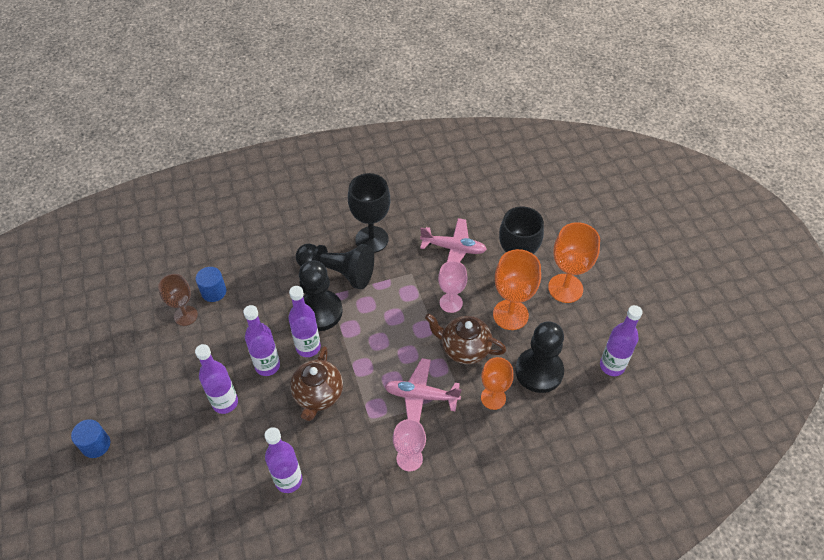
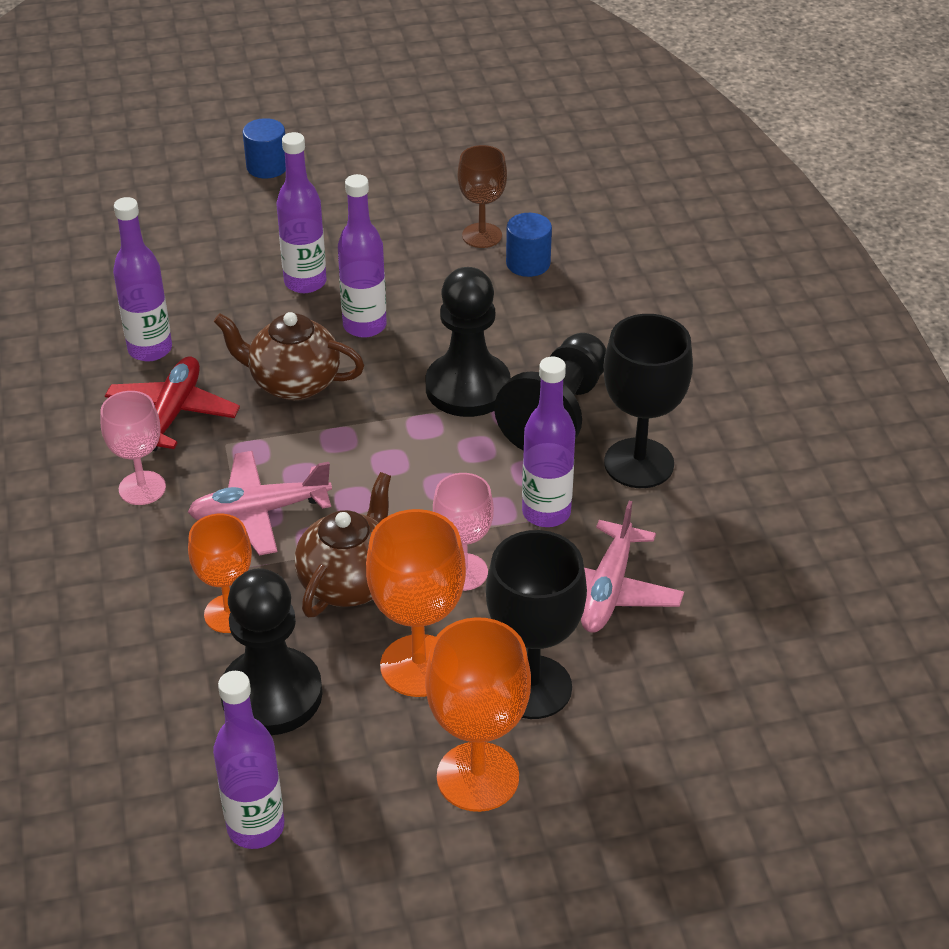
camera: 95 degrees right, 10 degrees down
(308, 347) = (392, 372): purple bottle -> purple bottle (546, 512)
(346, 455) = (173, 413): none -> red plane
(421, 396) = (259, 511): pink plane -> pink plane turned 120 degrees counterclockwise

